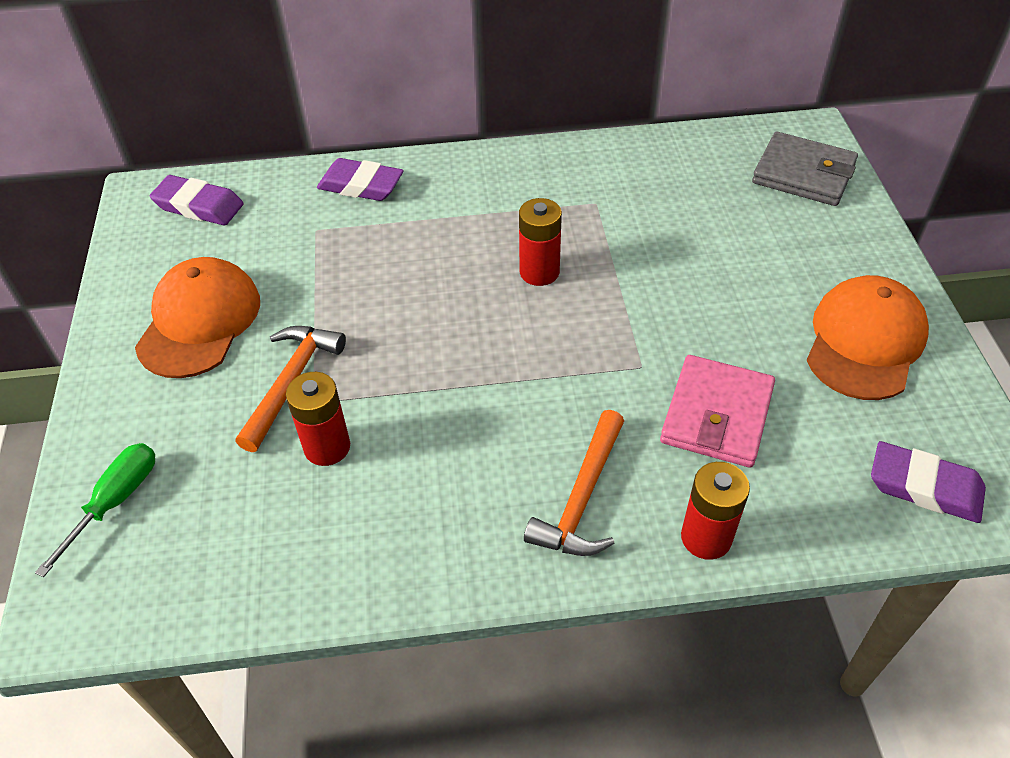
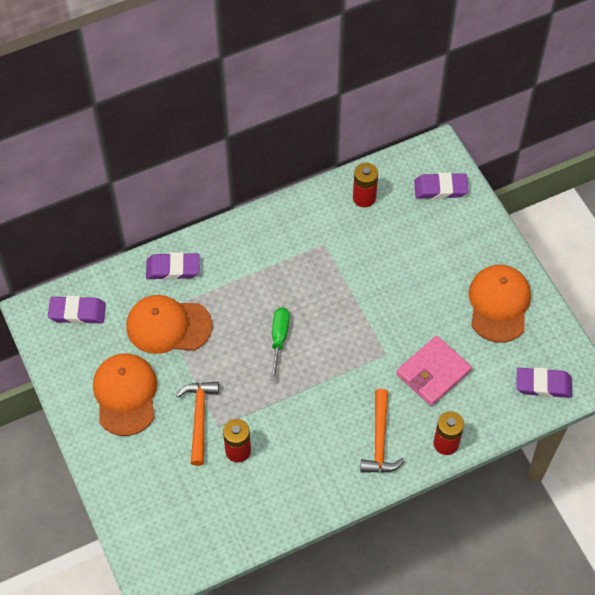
camera: 20 degrees left, 10 degrees up
(115, 502) = (142, 514): green screwdriver -> green screwdriver (279, 339)
(315, 250) = (168, 326): none -> orange cap
(539, 272) = (308, 305): red battery -> red battery (364, 198)
(716, 415) = (433, 373): pink wallet -> pink wallet turned 45 degrees clockwise
(803, 174) = (440, 188): grey wallet -> purple eraser

